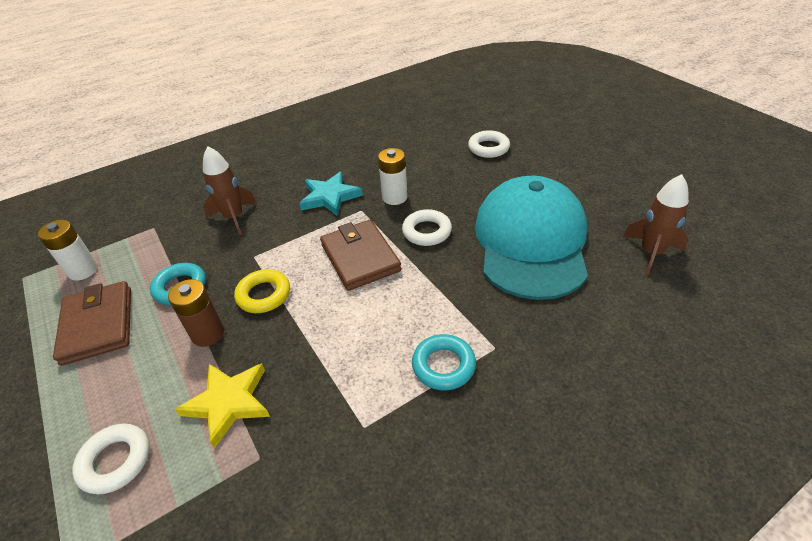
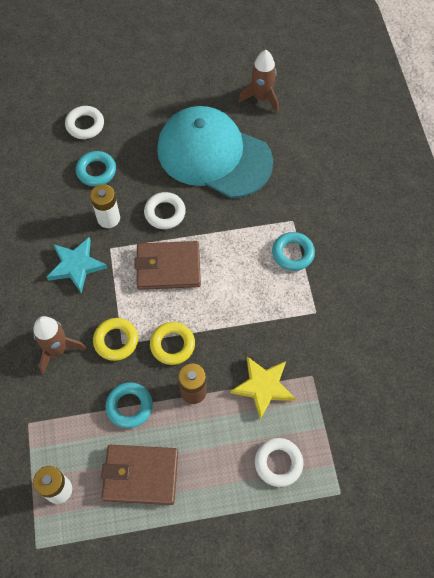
camera: 70 degrees left, 20 degrees up
(255, 251) = (116, 341): none -> yellow ring
(443, 172) = (96, 171): none -> turquoise ring

